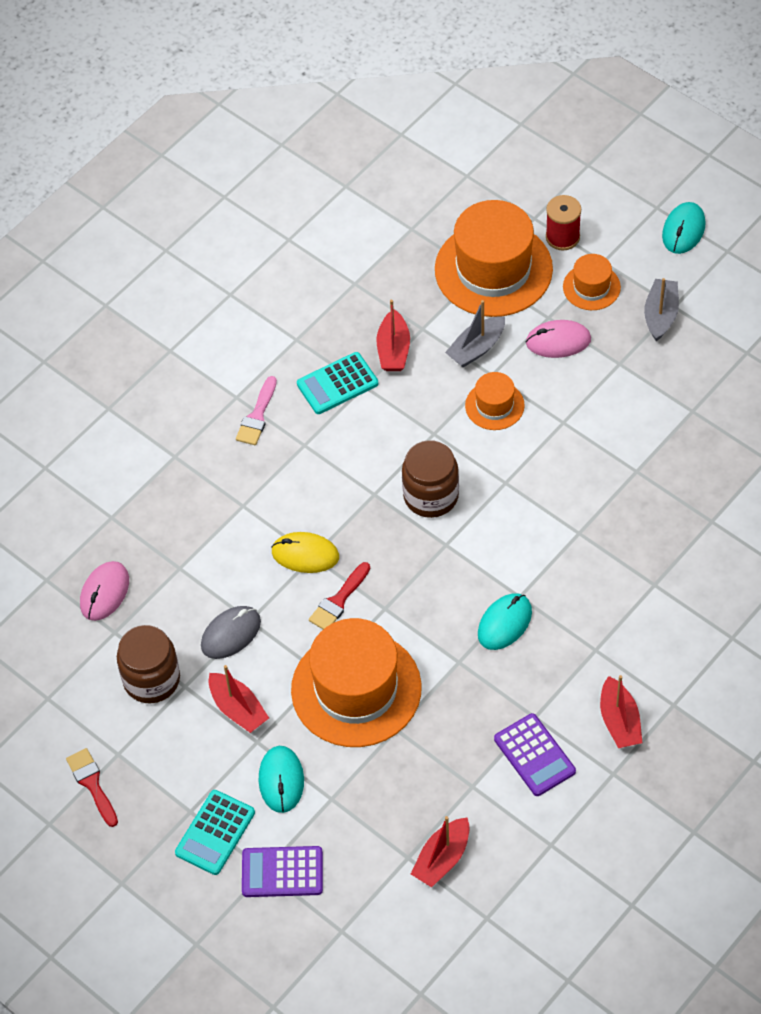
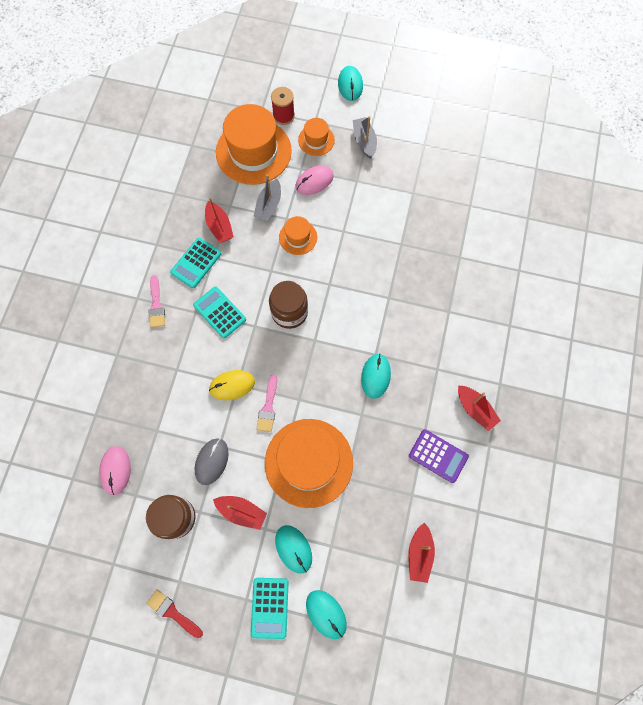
camera: 30 degrees left, 15 degrees up
(282, 872) = (326, 614): purple calculator -> turquoise mouse
(336, 458) = (219, 312): none -> turquoise calculator
(338, 600) = (268, 407): red brush -> pink brush

